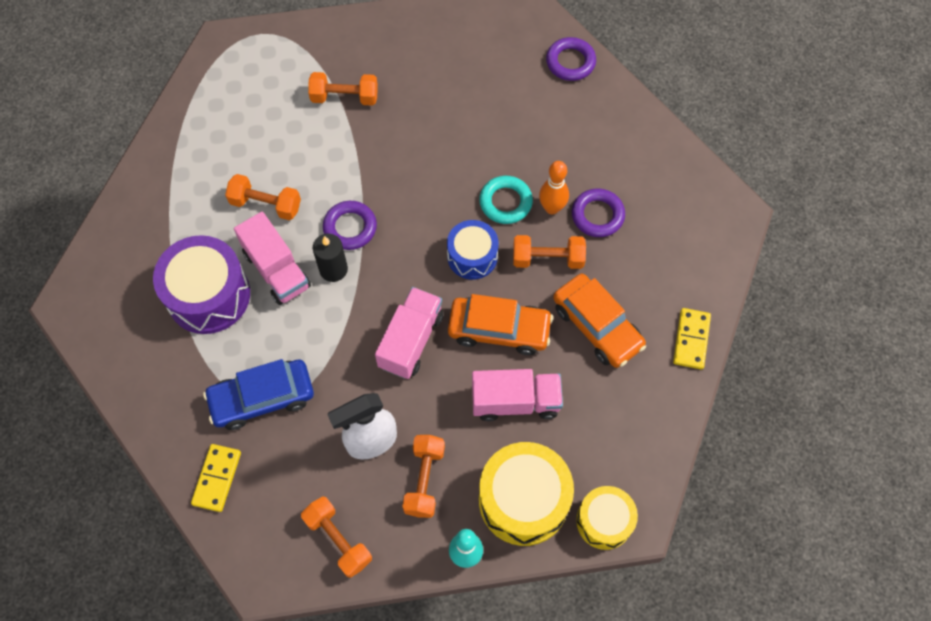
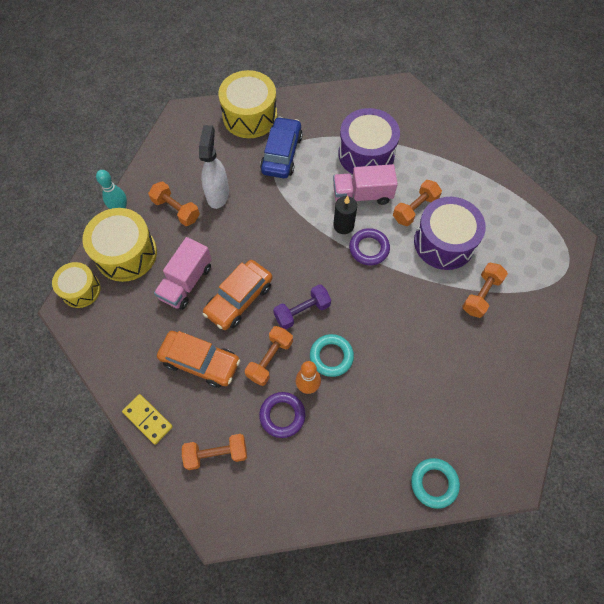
camera: 120 degrees right, 0 degrees up
(217, 478) = (250, 116): yellow domino -> yellow drum
(297, 156) = (444, 242): none -> purple drum
(338, 540) = (175, 155): orange dumbbell -> orange dumbbell (216, 454)
(411, 340) = (266, 245): pink truck -> none
(472, 256) = (302, 311): blue drum -> purple dumbbell
(570, 62) = (434, 483): purple ring -> turquoise ring
(597, 326) = (200, 362): orange car -> orange car turned 150 degrees counterclockwise

